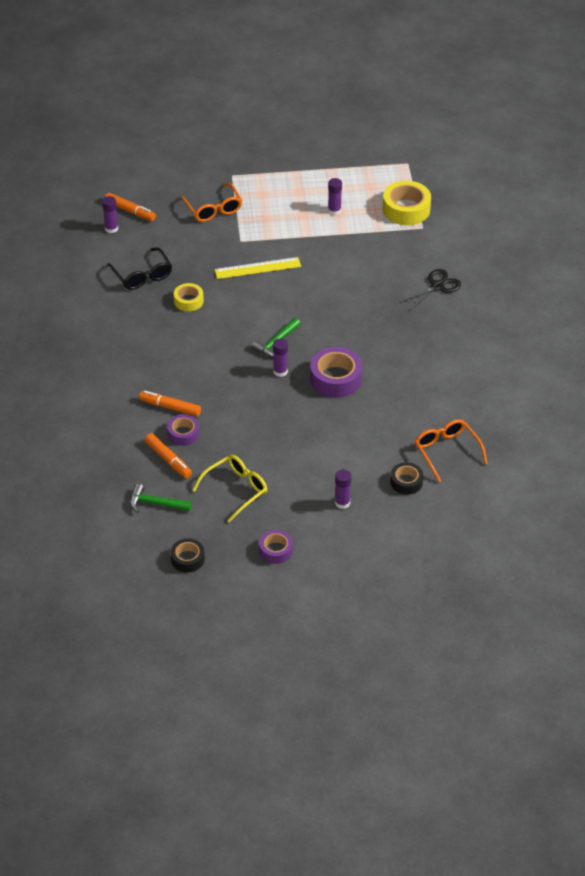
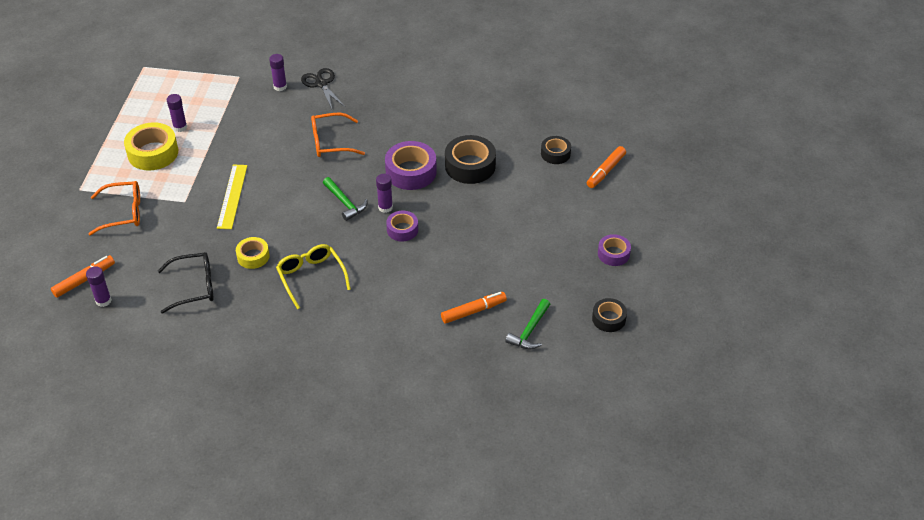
camera: 75 degrees left, 0 degrees up
(170, 407) = (401, 297): orange marker -> orange marker (606, 171)
(183, 434) = (442, 293): purple tape -> purple tape (402, 230)
(236, 490) = (530, 268): yellow glasses -> yellow glasses (311, 277)
(342, 503) = (568, 198): purple glue stick -> purple glue stick (280, 87)
(361, 420) = (470, 166): none -> black tape
(406, 209) = (208, 81): yellow tape -> yellow tape (153, 153)
(447, 451) = (527, 122): orange glasses -> orange glasses (330, 142)

